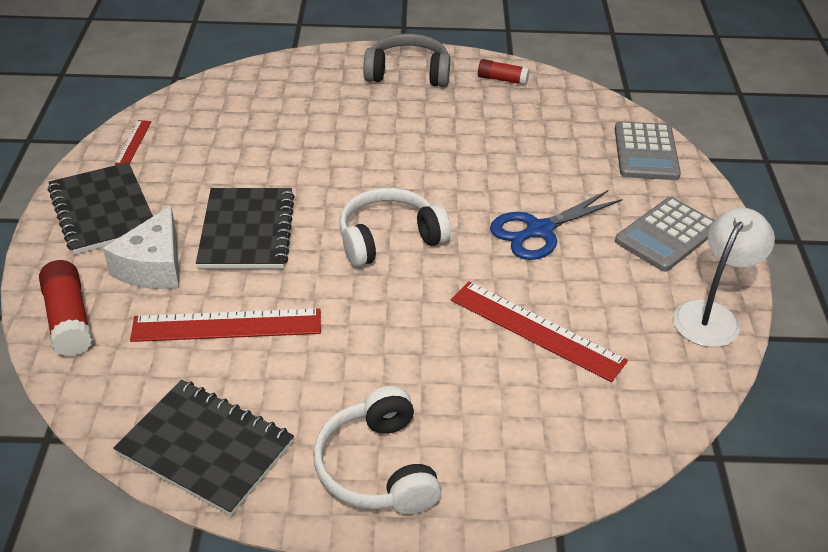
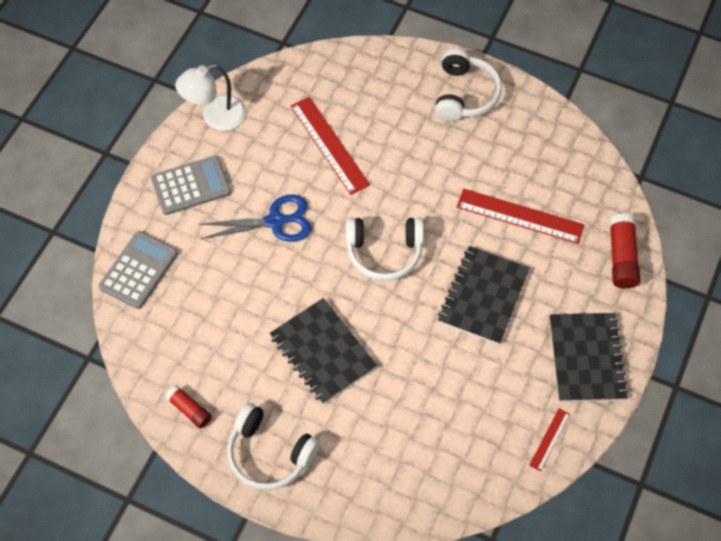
camera: 155 degrees left, 20 degrees up
(153, 266) = (558, 285): white cheese -> none
(206, 448) = (553, 137): black notebook -> black notebook (322, 352)
(408, 73) = (269, 454): grey headphones -> white headphones

